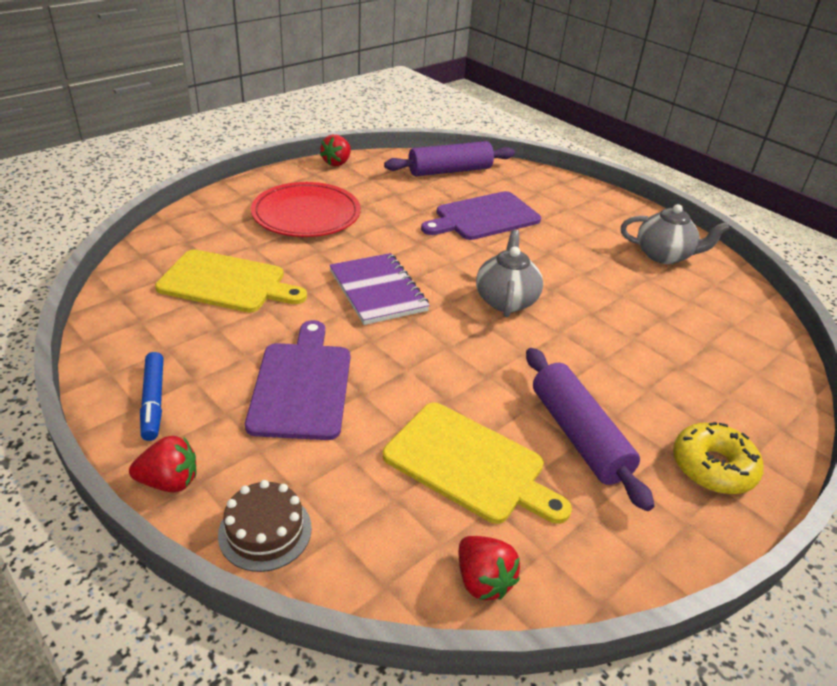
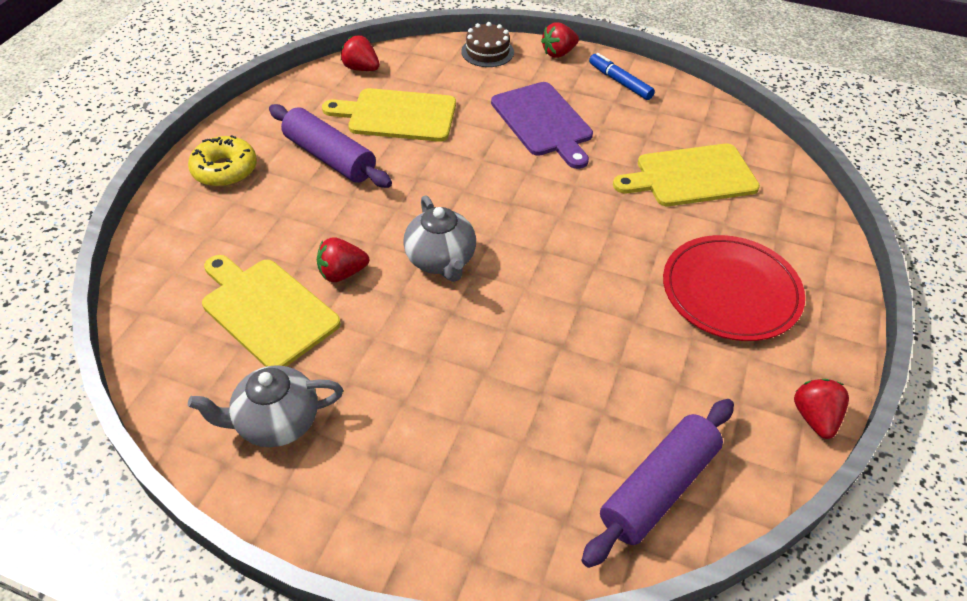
camera: 155 degrees right, 10 degrees up
(378, 291) = (564, 221): purple notebook -> none
(484, 217) = (538, 389): purple cutting board -> none
(596, 319) = (342, 273): none -> red strawberry
(667, 315) = (266, 310): none -> yellow cutting board

